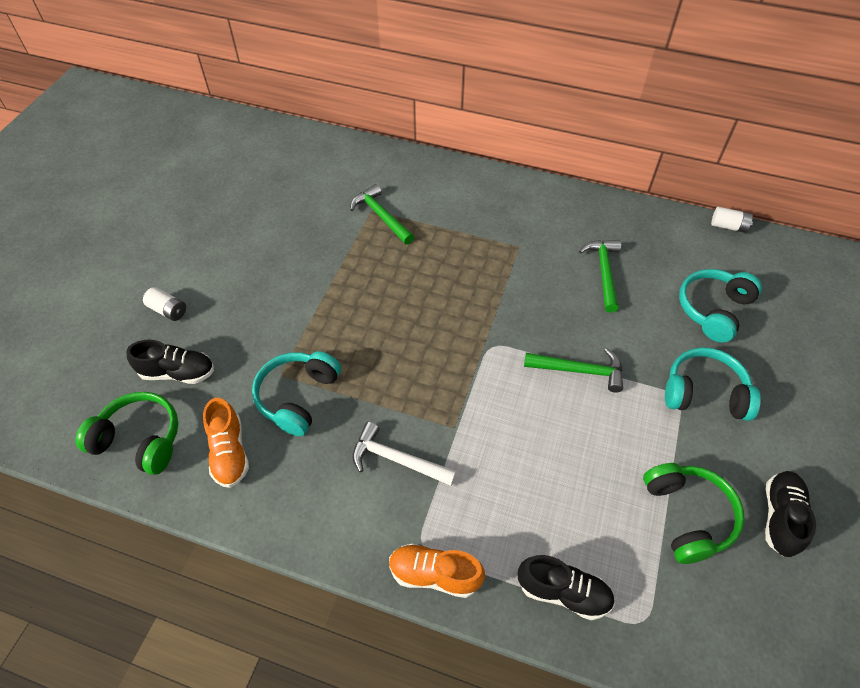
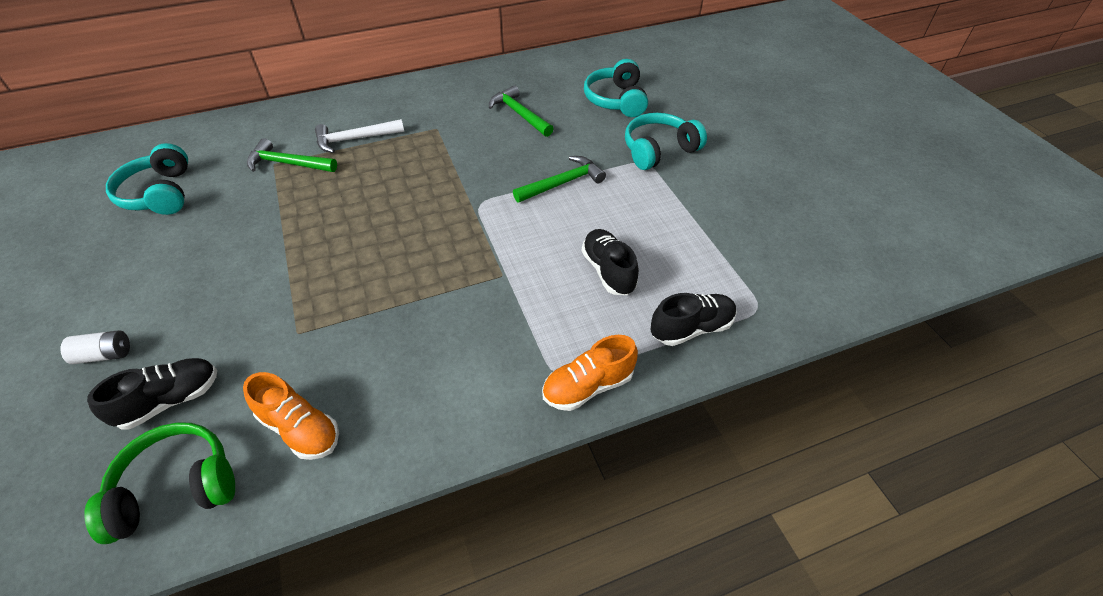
camera: 40 degrees left, 5 degrees down
(297, 397) = (333, 340): turquoise headphones -> turquoise headphones (160, 193)
(397, 460) = (476, 328): white hammer -> white hammer (355, 139)
(688, 516) = (720, 227): green headphones -> none
(728, 226) = (578, 49): white battery -> none
(780, 517) = (772, 193): black shoe -> black shoe (608, 271)

